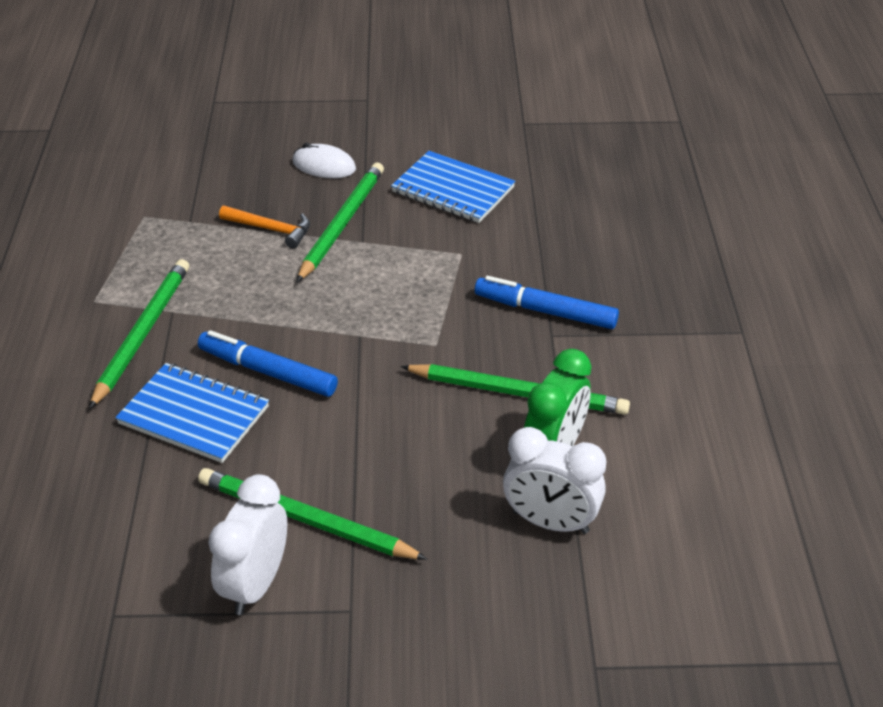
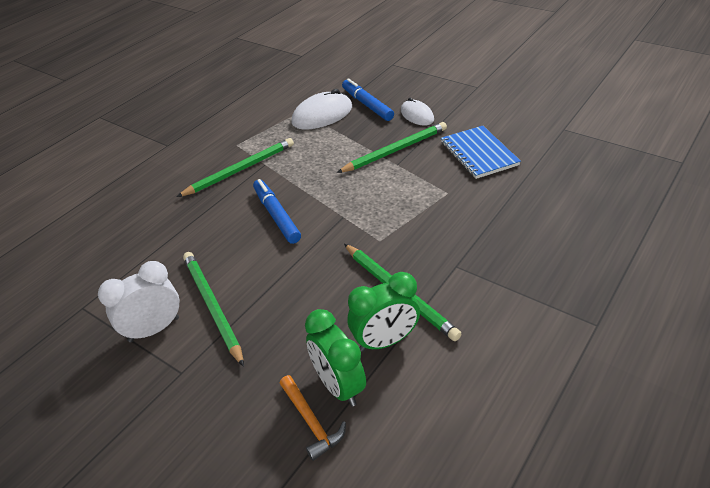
camera: 40 degrees right, 0 degrees up
(185, 211) = (322, 115): none -> white mouse
(194, 415) = (220, 222): blue notebook -> none
(270, 229) = (354, 140): orange hammer -> orange hammer (311, 421)
(545, 311) = (466, 249): blue marker -> blue marker (367, 105)
(550, 522) = (338, 385): white clock -> green clock

